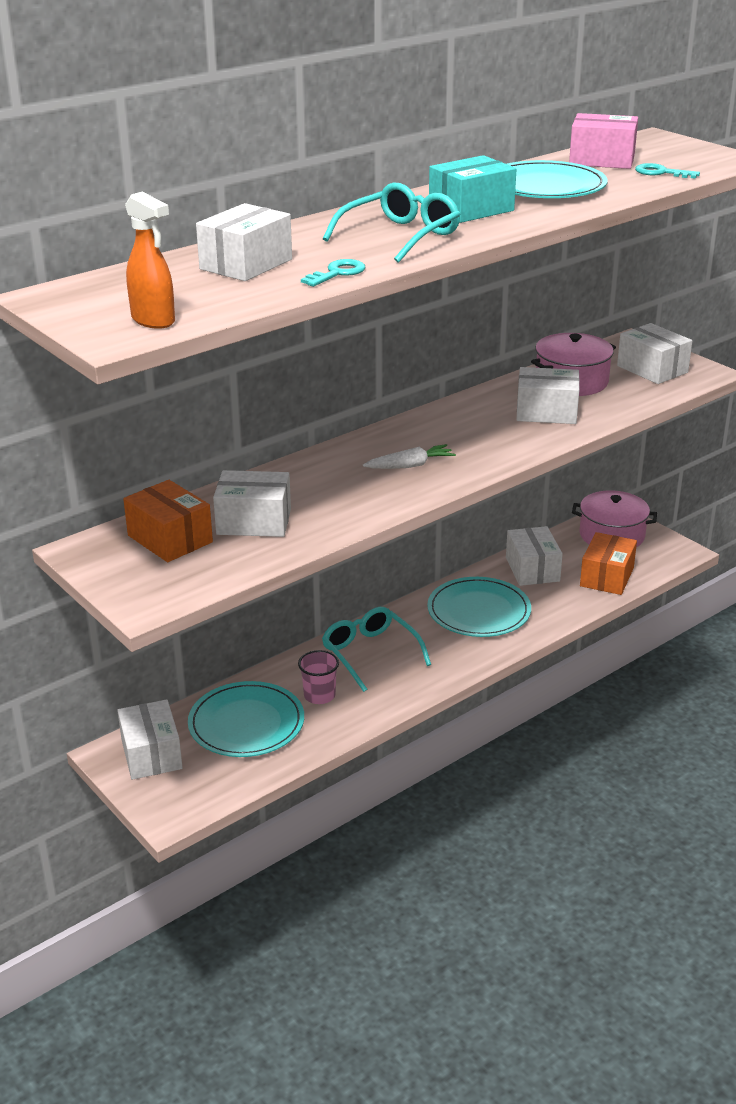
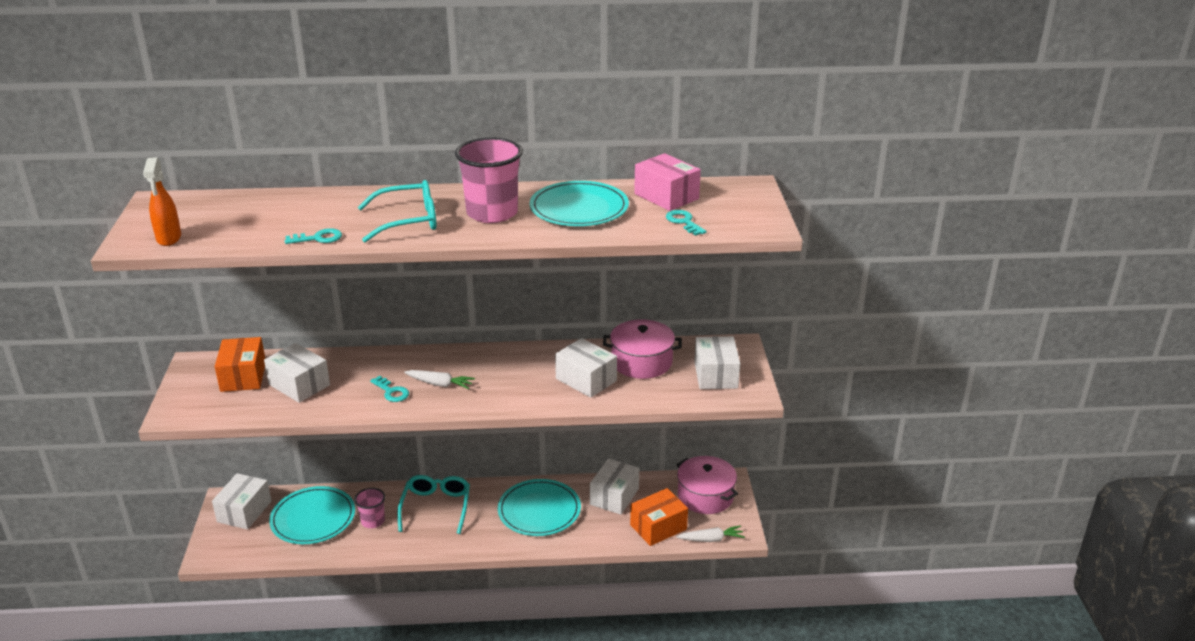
camera: 35 degrees right, 0 degrees up
(246, 264) = (287, 213): white box -> none
(370, 490) = (391, 392): none -> turquoise key
(471, 209) = (492, 213): turquoise box -> pink cup
(664, 567) = (711, 539): none -> white carrot

